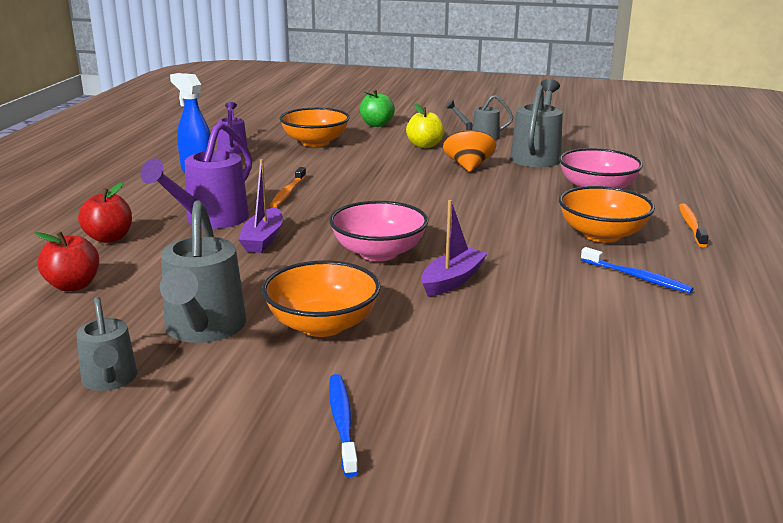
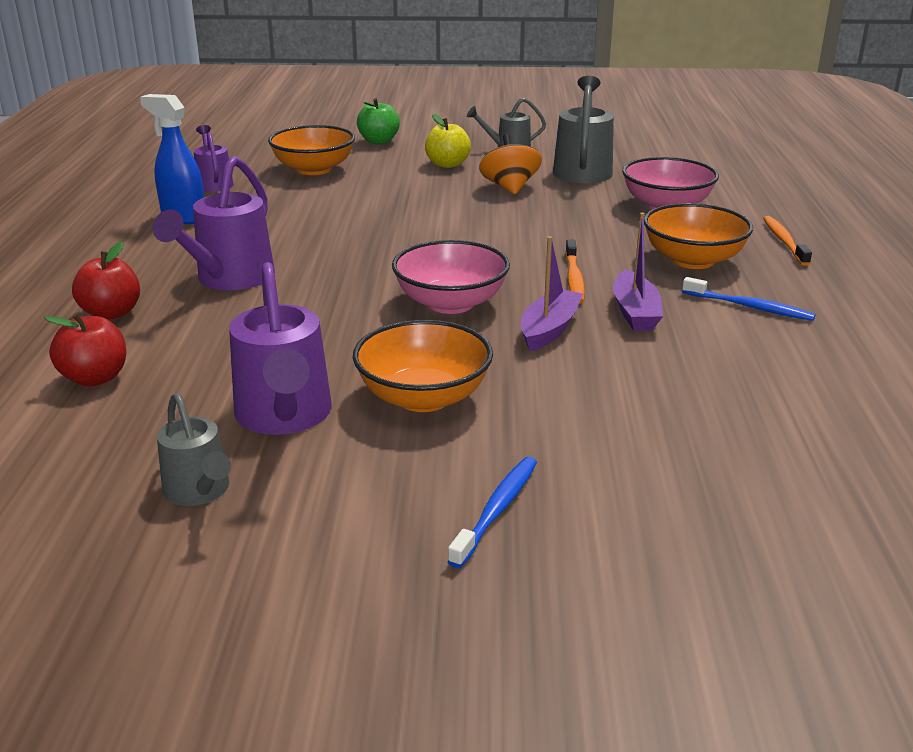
camera: 10 degrees left, 5 degrees up
(203, 329) = (284, 417): grey watering can -> purple watering can
(263, 239) = (305, 298): purple boat -> purple boat (635, 312)
(288, 193) = (309, 237): orange toothbrush -> orange toothbrush (574, 278)
(342, 422) = (497, 510): blue toothbrush -> blue toothbrush turned 45 degrees clockwise

